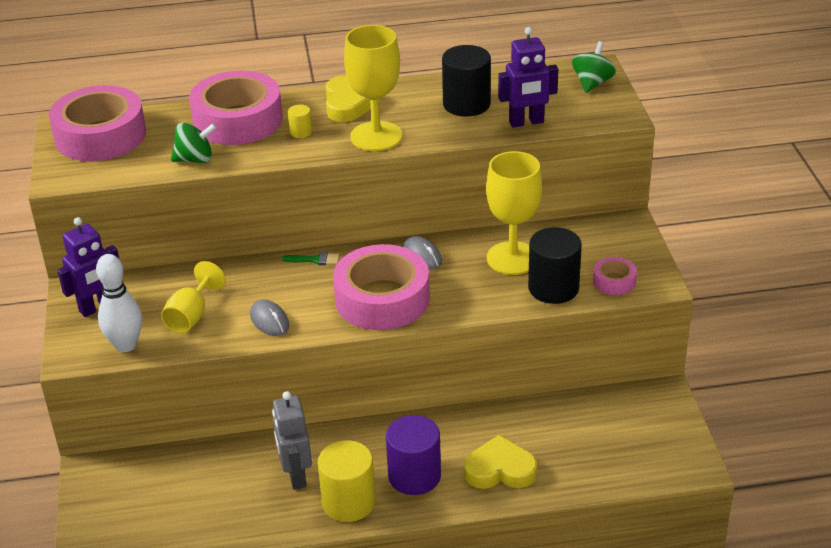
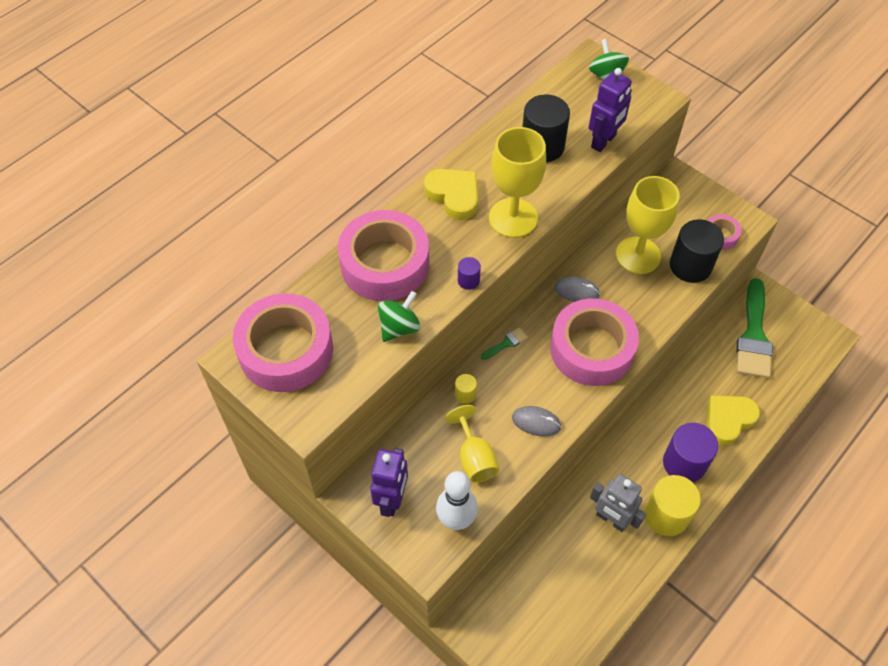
camera: 40 degrees left, 20 degrees up
(285, 157) = (468, 280): none -> purple cylinder
(301, 132) = (450, 247): yellow cylinder -> yellow cylinder (465, 394)
(611, 422) = (753, 336): none -> green brush

